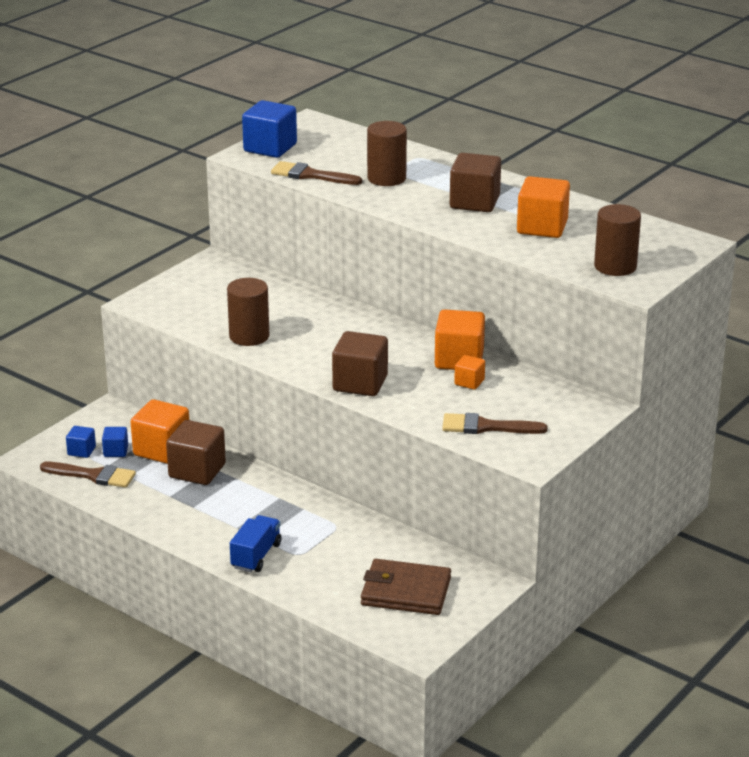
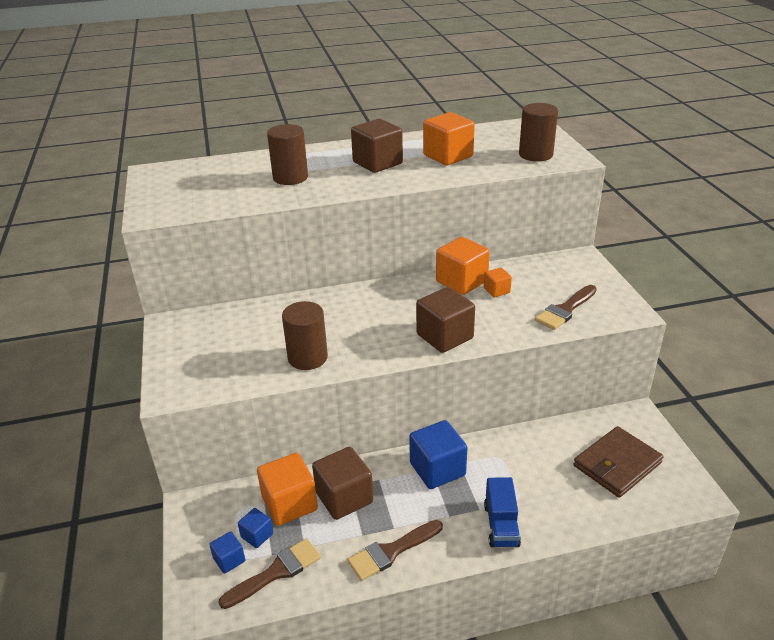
camera: 50 degrees left, 5 degrees up
(256, 556) = (501, 525): blue truck -> blue truck turned 150 degrees counterclockwise
(270, 148) = (161, 200): blue cube -> blue cube (437, 469)
(310, 175) = (234, 202): brown brush -> brown brush (391, 551)

